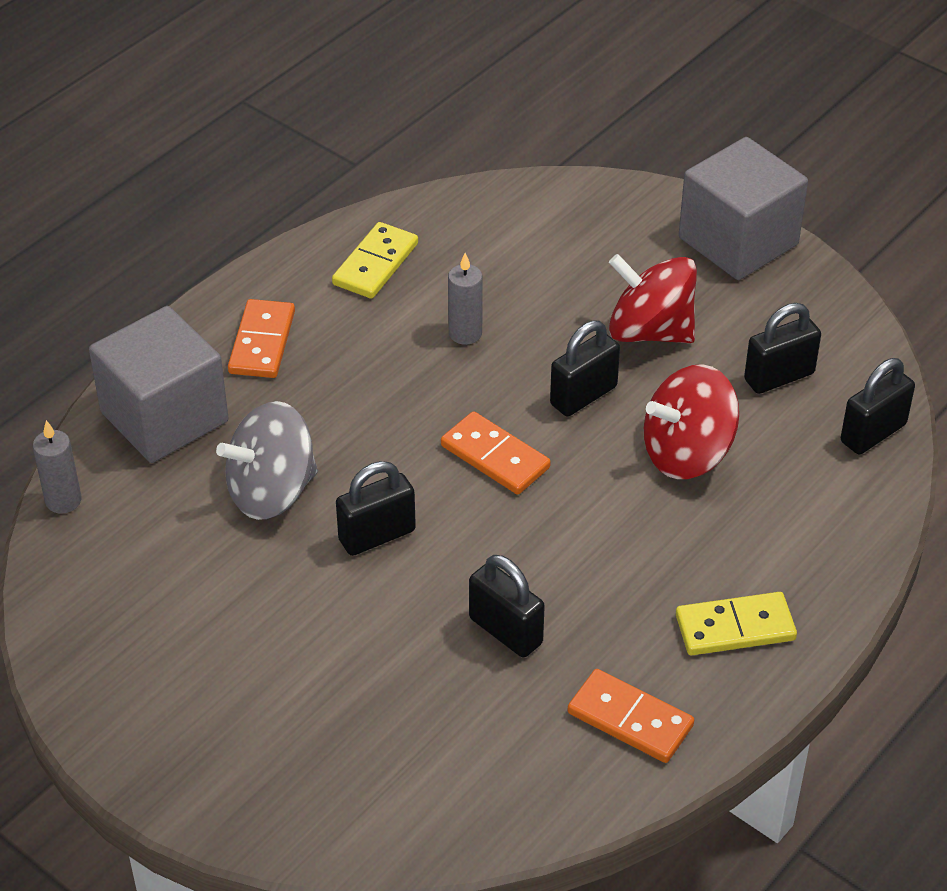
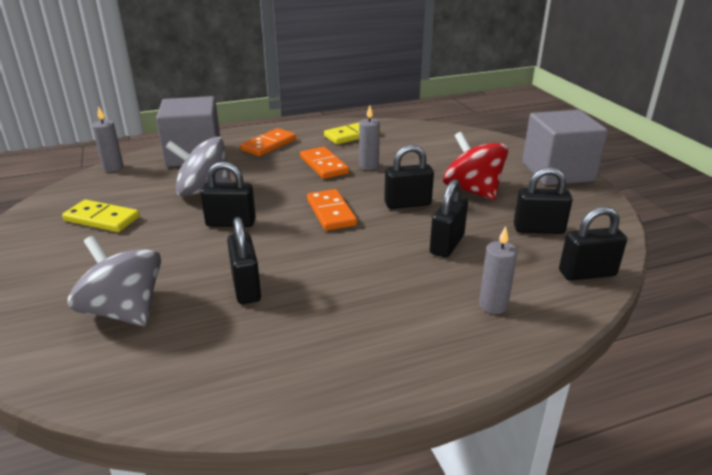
camera: 30 degrees right, 15 degrees down
(396, 730) = (124, 311): none -> grey spinning top
(630, 719) = (268, 366): orange domino -> orange domino (323, 165)
(687, 453) = (447, 244): red spinning top -> black padlock
(735, 627) = (396, 342): yellow domino -> yellow domino (102, 219)
(801, 529) = (493, 305): none -> grey candle

